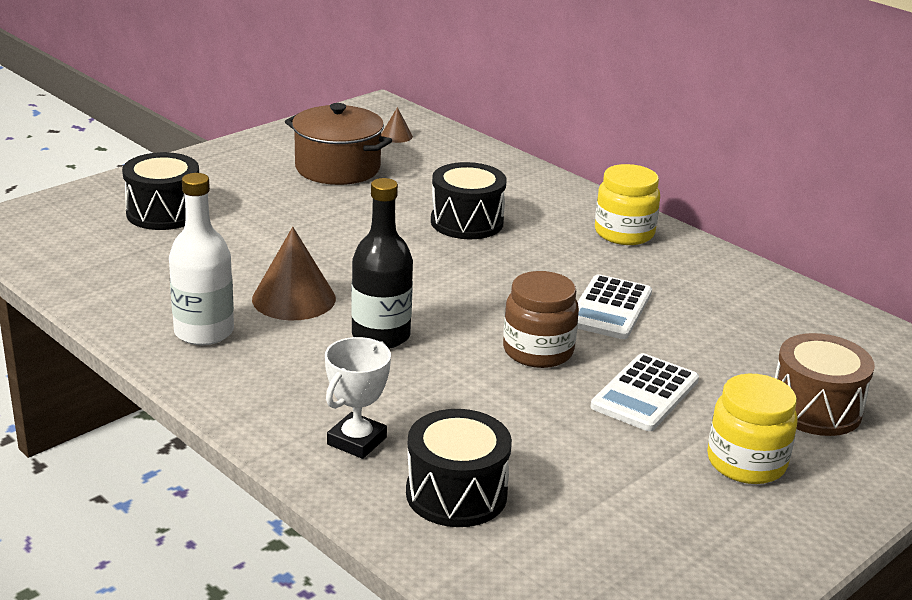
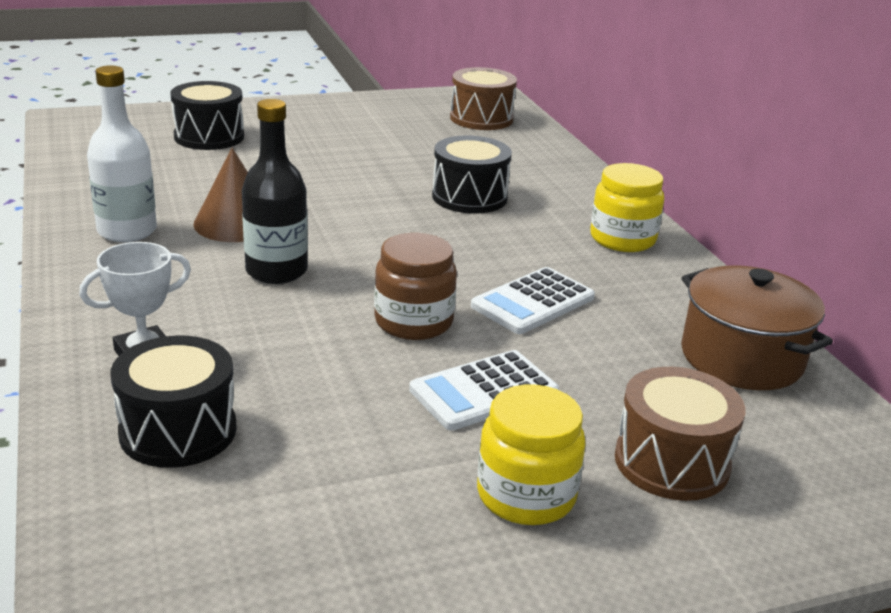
camera: 25 degrees right, 0 degrees up
(337, 168) = (398, 132): brown pot -> brown pot (741, 358)
(396, 136) = (481, 118): brown cone -> brown drum

